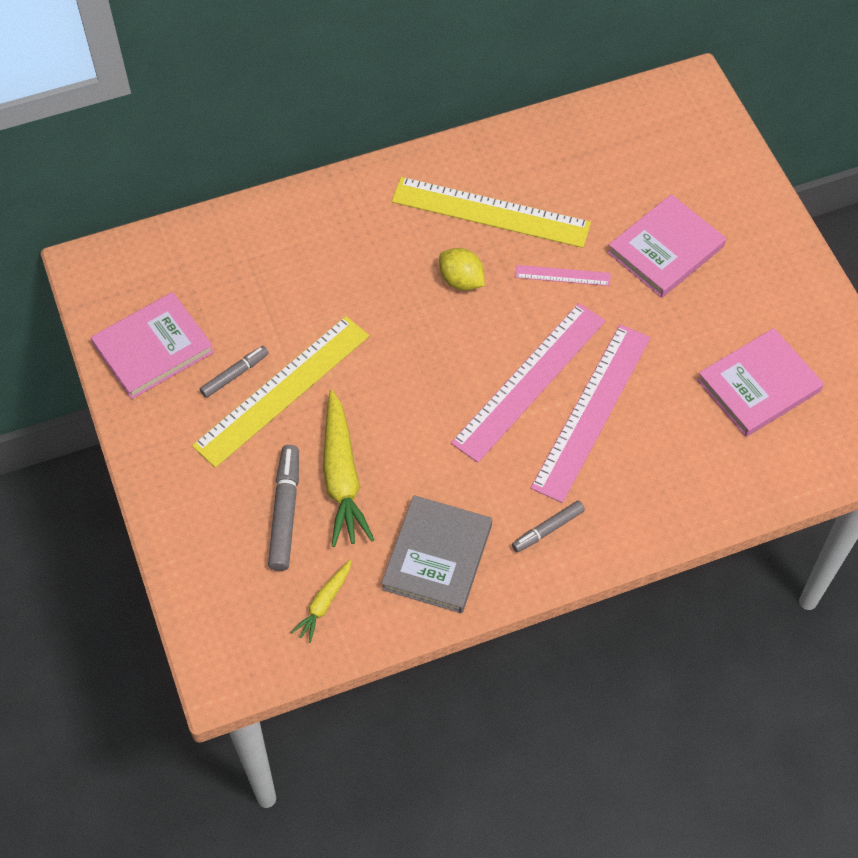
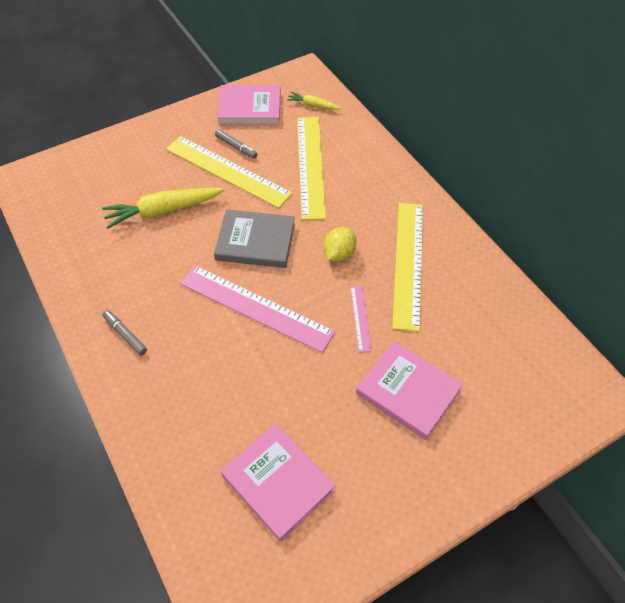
camera: 80 degrees right, 5 degrees down
(153, 348) = (250, 108): pink book -> pink book turned 45 degrees counterclockwise
(285, 512) = (135, 187): grey marker -> none
(297, 288) = (310, 166): none -> yellow ruler
(324, 604) = (67, 216): yellow carrot -> yellow carrot (313, 105)
(437, 557) = (102, 271): grey book -> grey book (255, 241)
(591, 411) = (234, 352): pink ruler -> none

